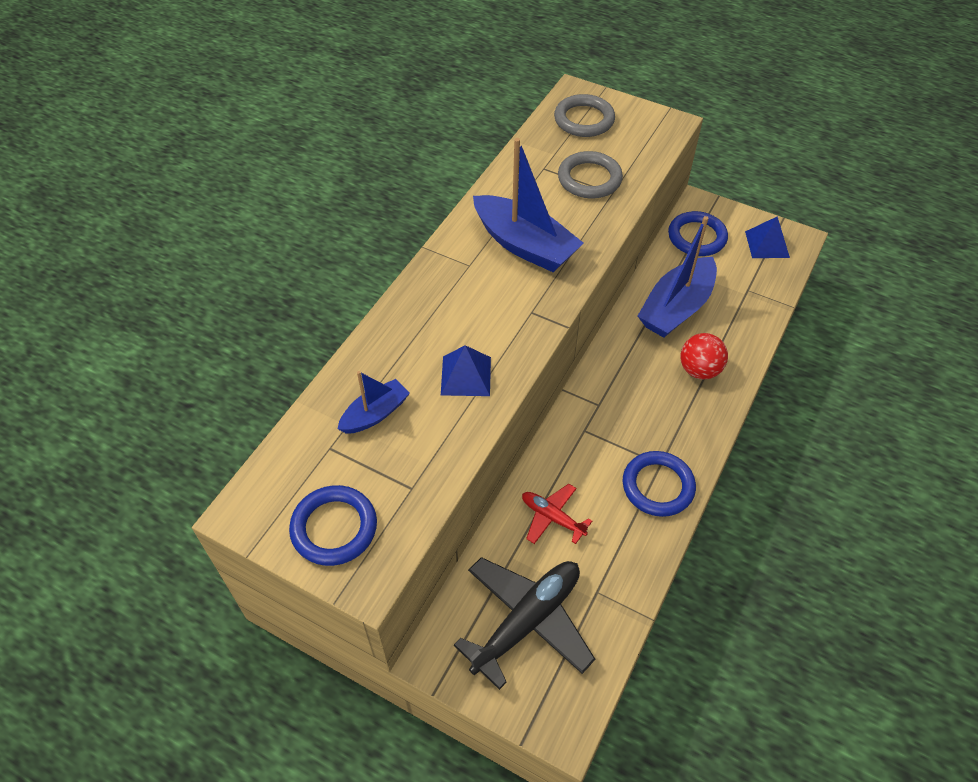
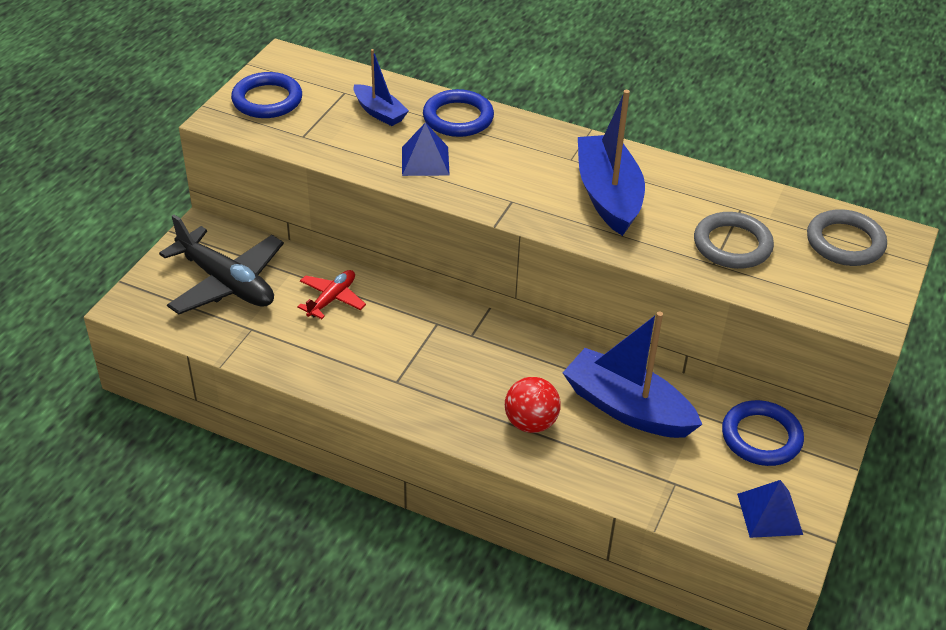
camera: 85 degrees right, 10 degrees down
(525, 245) = (608, 195): blue boat -> blue boat turned 135 degrees clockwise
(658, 486) = (368, 377): blue ring -> blue ring (458, 118)

